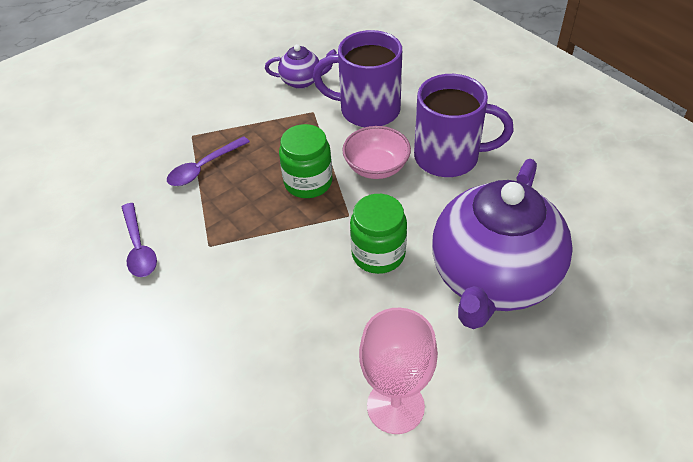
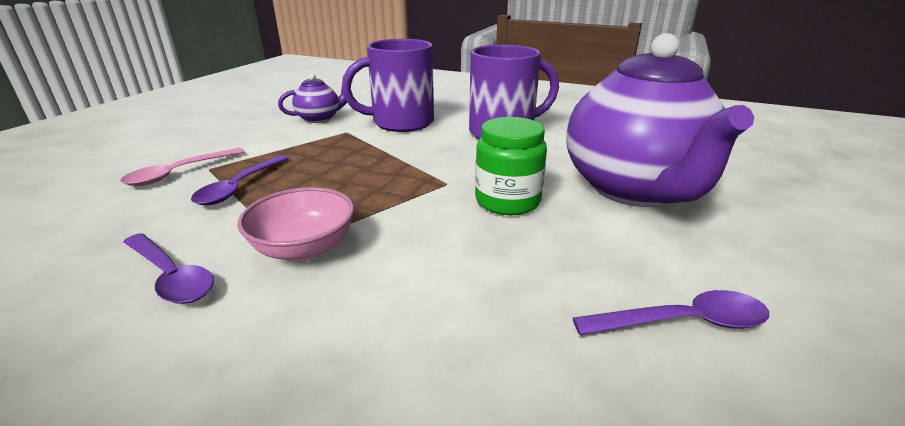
camera: 30 degrees left, 20 degrees down
(171, 135) = (179, 173): none -> pink spoon
(308, 182) = (380, 172): green jar -> none
(376, 167) = (443, 150): pink bowl -> pink bowl (304, 248)
(395, 406) = (683, 322): pink goblet -> purple spoon

